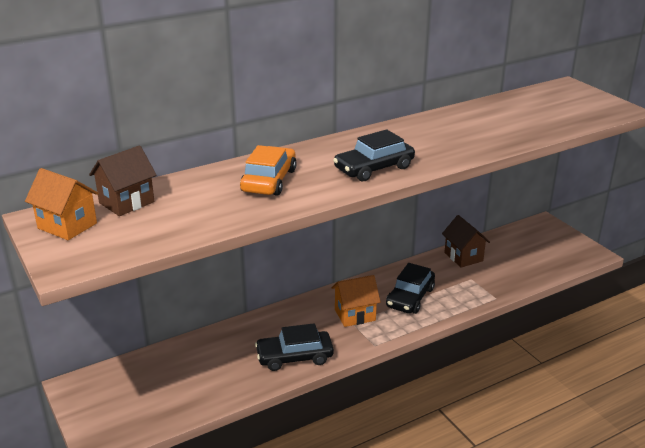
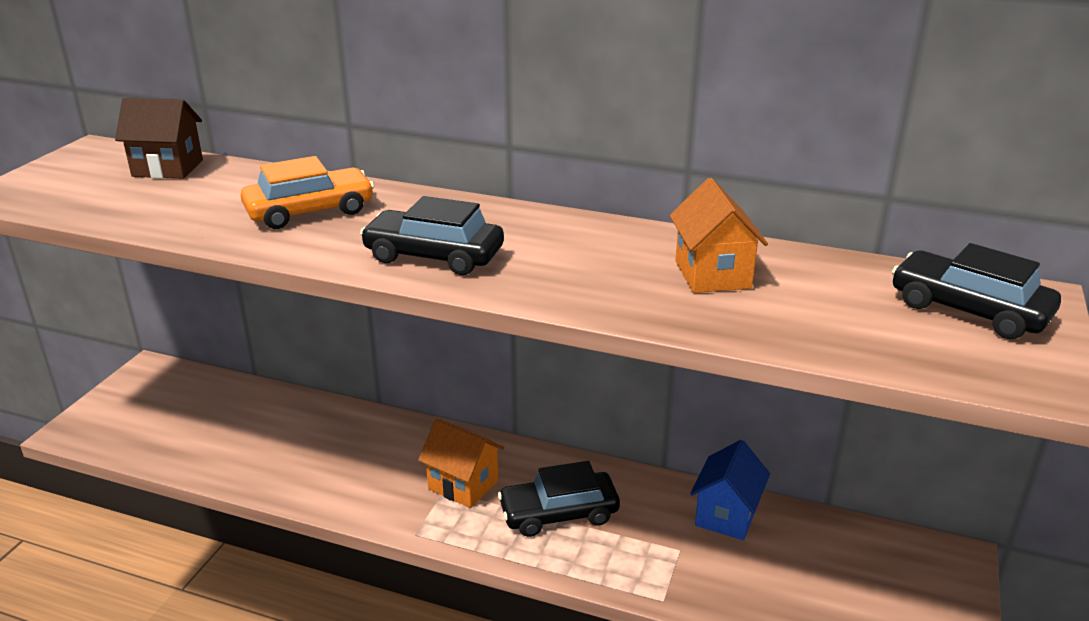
camera: 50 degrees right, 0 degrees up
(67, 226) = (87, 165): orange house -> orange house (712, 274)
(294, 357) = (327, 481): black car -> black car (969, 309)
(463, 257) = (726, 515): brown house -> blue house

